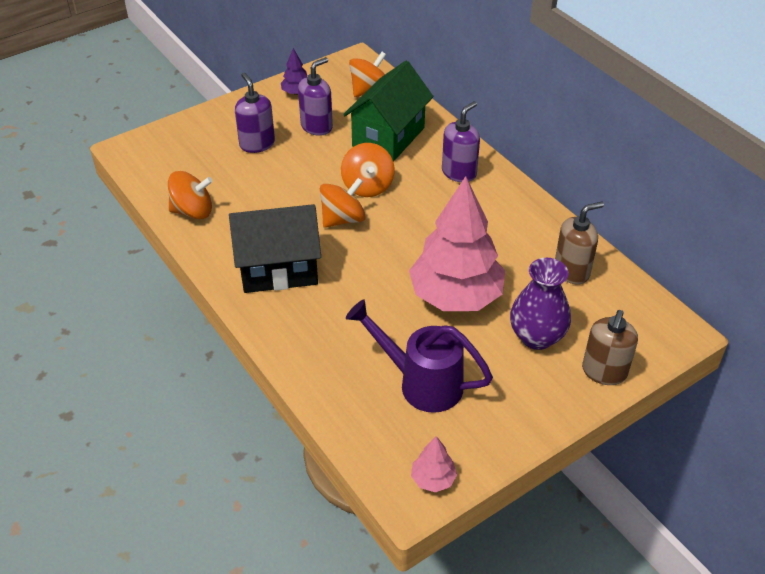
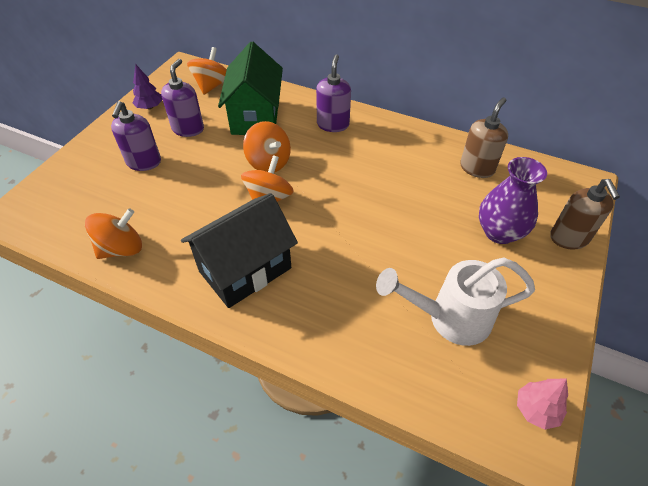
camera: 30 degrees left, 5 degrees up
(257, 144) = (144, 162): purple soap dispenser -> purple soap dispenser turned 120 degrees counterclockwise
(420, 382) = (449, 318): purple watering can -> white watering can
(455, 296) = (412, 226): pink tree -> none

